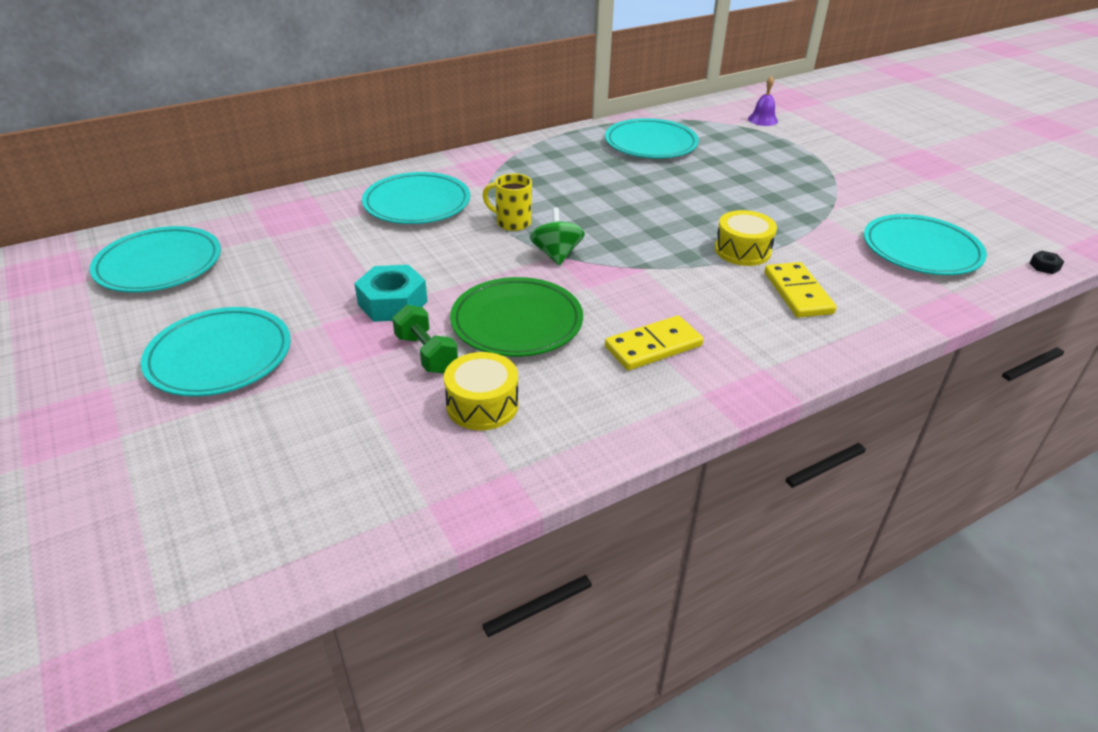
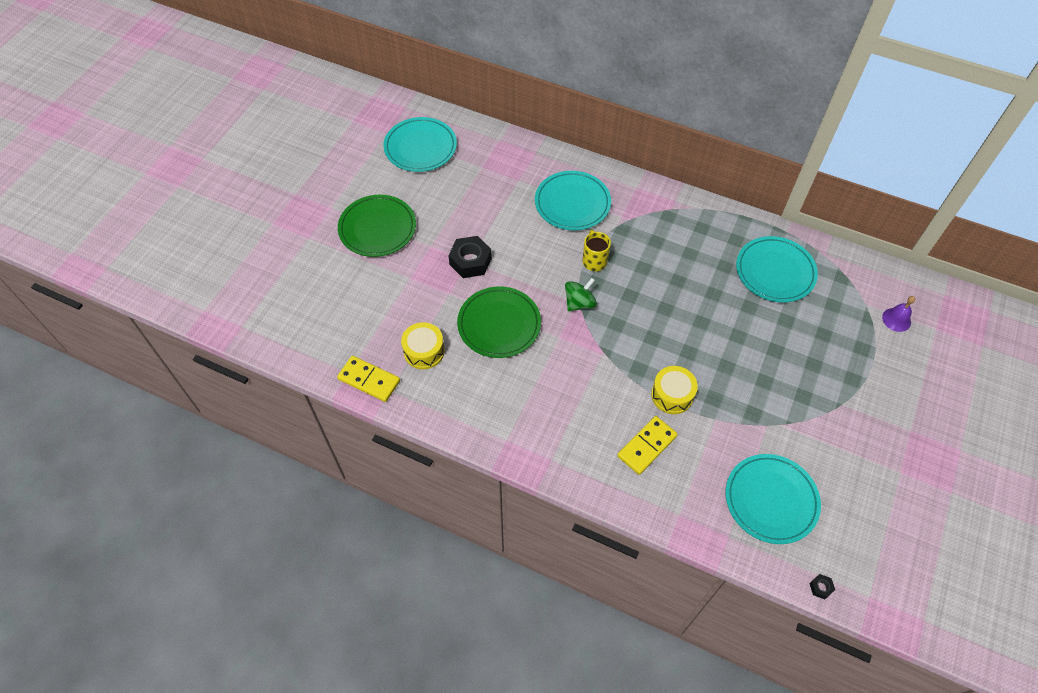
camera: 55 degrees right, 20 degrees up
(220, 357) = (377, 228): turquoise plate -> green plate
(392, 303) = (470, 261): turquoise nut -> black nut
(426, 354) = (442, 304): green dumbbell -> none
(653, 346) = (529, 397): yellow domino -> yellow domino (369, 380)

